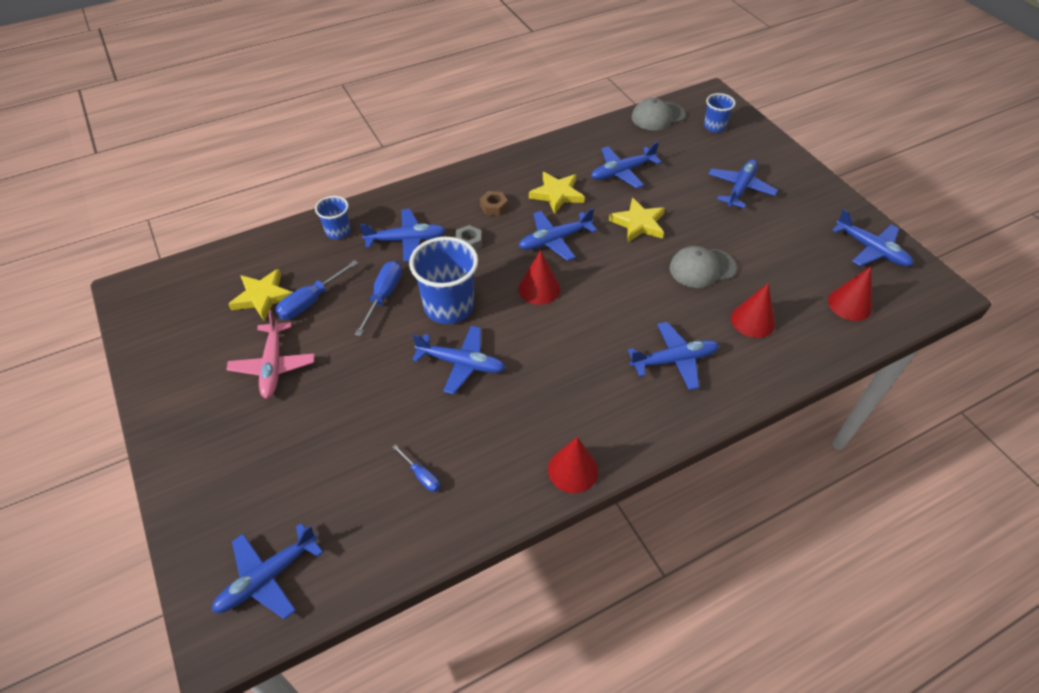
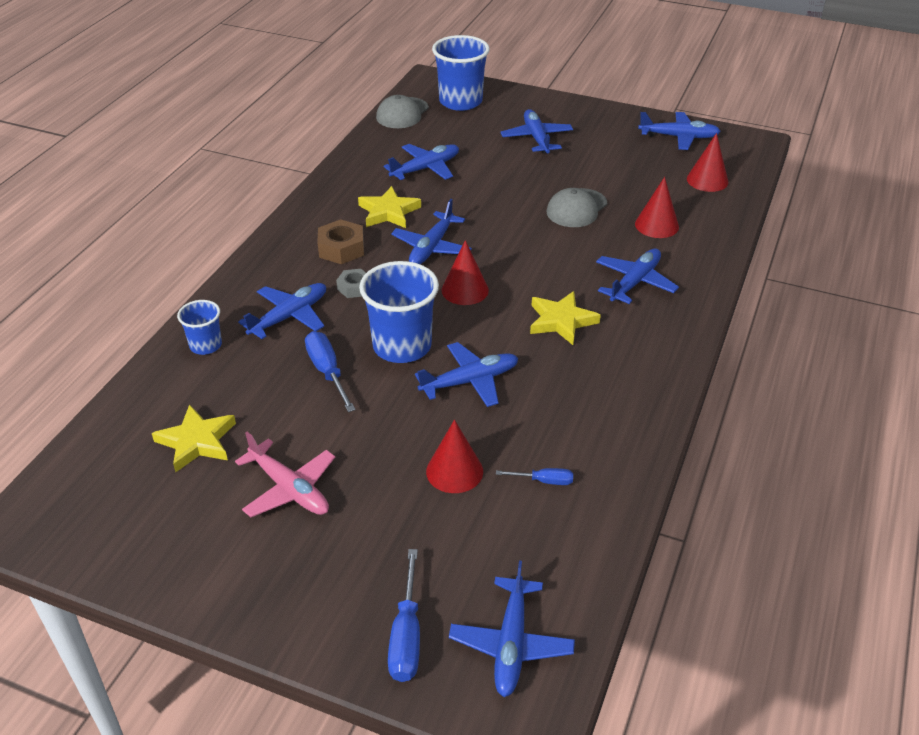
camera: 40 degrees left, 10 degrees down
(311, 301) = (256, 416): blue screwdriver -> blue screwdriver (406, 636)
(494, 207) = (341, 249): brown nut -> brown nut, size x1.56
(573, 470) = (655, 399): red cone -> red cone (454, 471)
(622, 172) = (425, 169): blue plane -> blue plane turned 150 degrees counterclockwise
(638, 223) = (487, 201): yellow star -> yellow star (561, 321)
(714, 126) = (460, 101): blue cup -> blue cup, size x1.83

